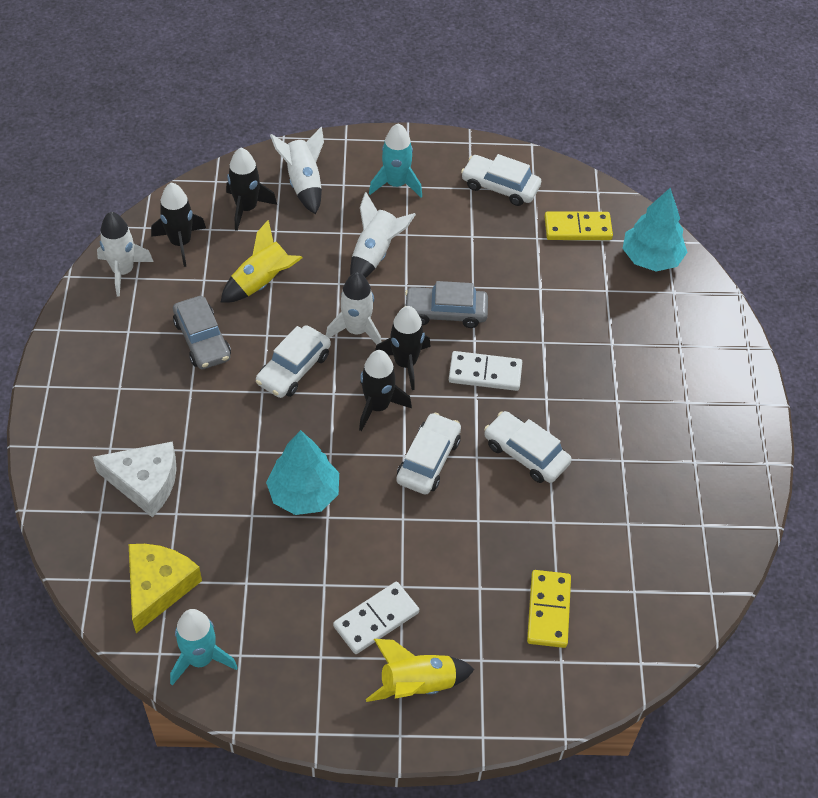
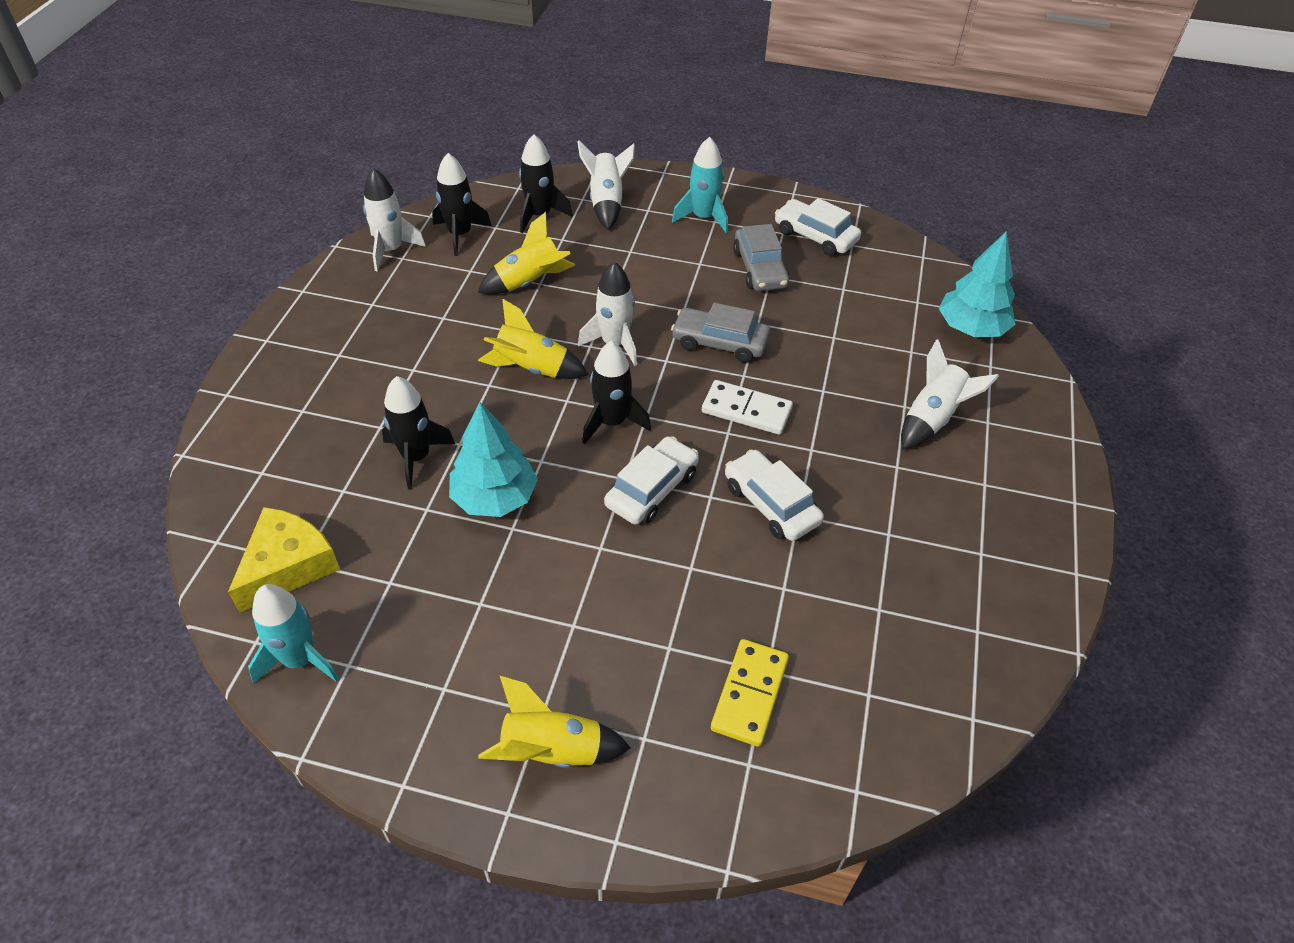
camera: 15 degrees right, 5 degrees down
(145, 482) = (323, 452): white cheese -> none
(202, 340) = (445, 324): grey car -> grey car (760, 268)
(293, 368) = (532, 368): white car -> yellow rocket
(375, 254) = (660, 276): white rocket -> white rocket (932, 419)
(376, 619) = (528, 658): white domino -> none
(405, 363) = (658, 384): black rocket -> black rocket (416, 457)
(577, 228) = (892, 287): yellow domino -> none

